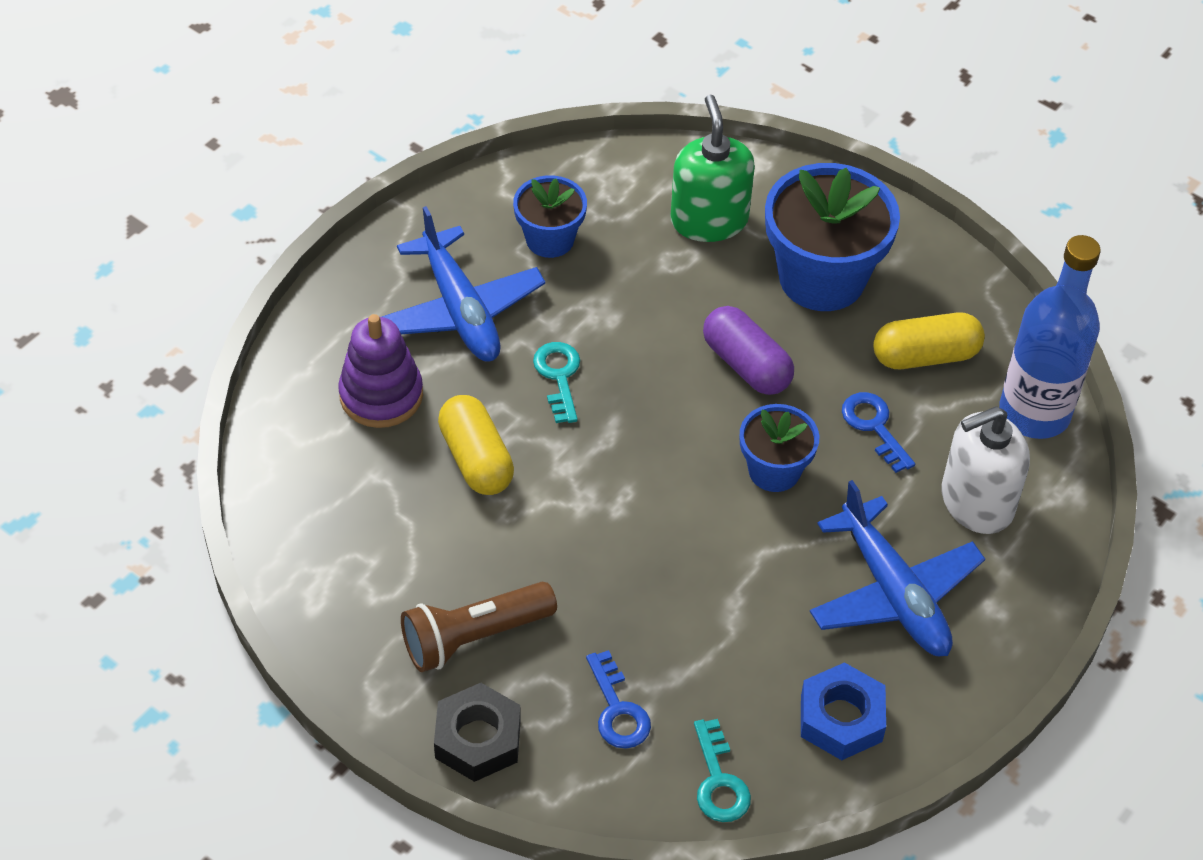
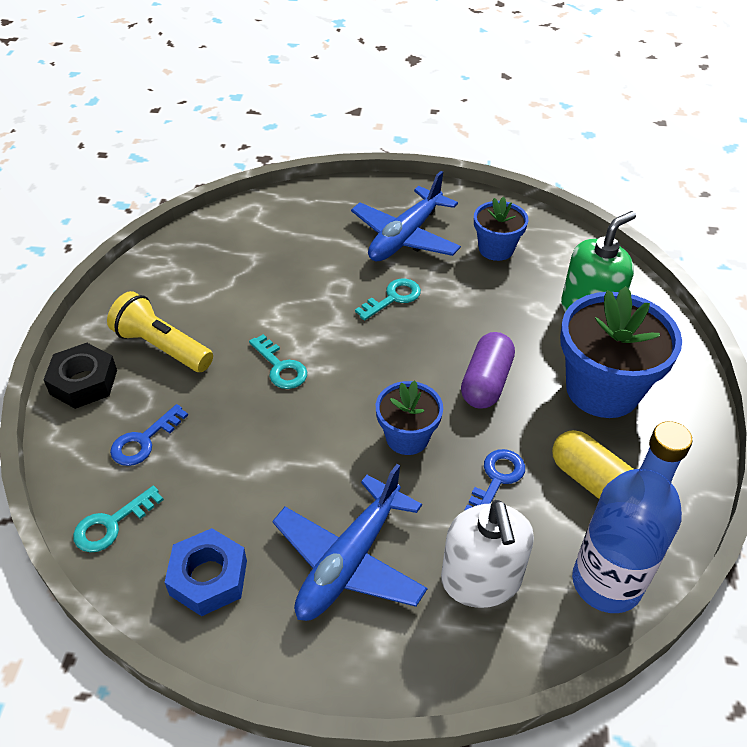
camera: 60 degrees right, 5 degrees down
(381, 395) = (314, 234): purple stacking toy -> none
(474, 637) = (162, 347): brown flashlight -> yellow flashlight
(476, 459) = (299, 290): yellow capsule -> none
(593, 534) = (280, 367): none -> turquoise key
(976, 502) = (481, 580): white soap dispenser -> white soap dispenser turned 135 degrees counterclockwise

